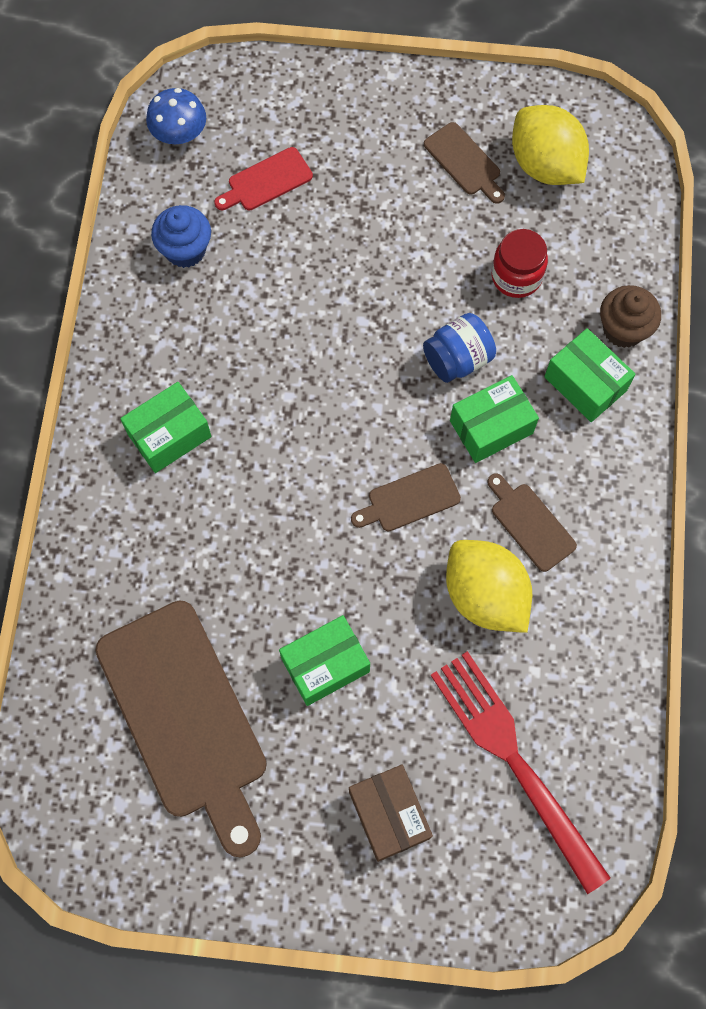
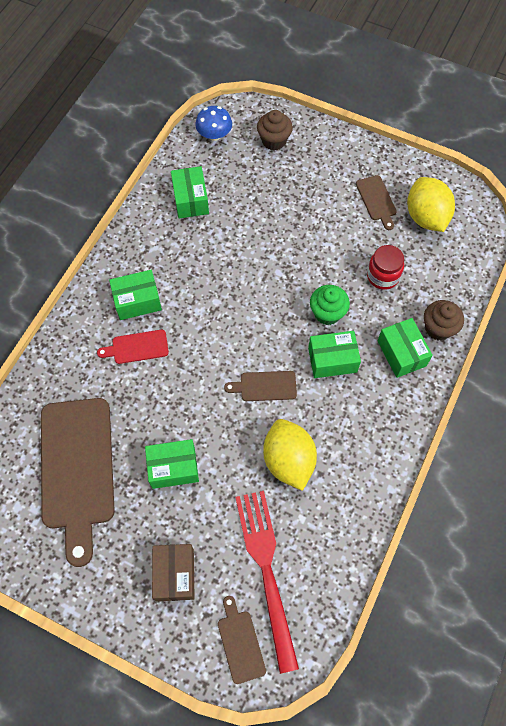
camera: 20 degrees right, 5 degrees down
(185, 250) = (191, 200): blue cupcake -> green box
(266, 181) = (253, 176): red cutting board -> red cutting board (137, 347)
(275, 115) = (274, 141): none -> brown cupcake
(457, 359) = (327, 313): blue jar -> green cupcake
(530, 523) = (334, 426): brown cutting board -> brown cutting board (240, 643)

